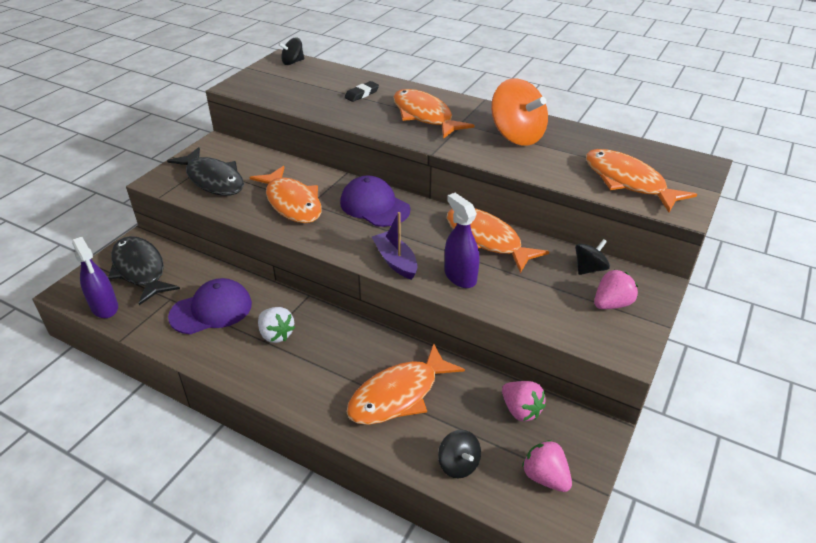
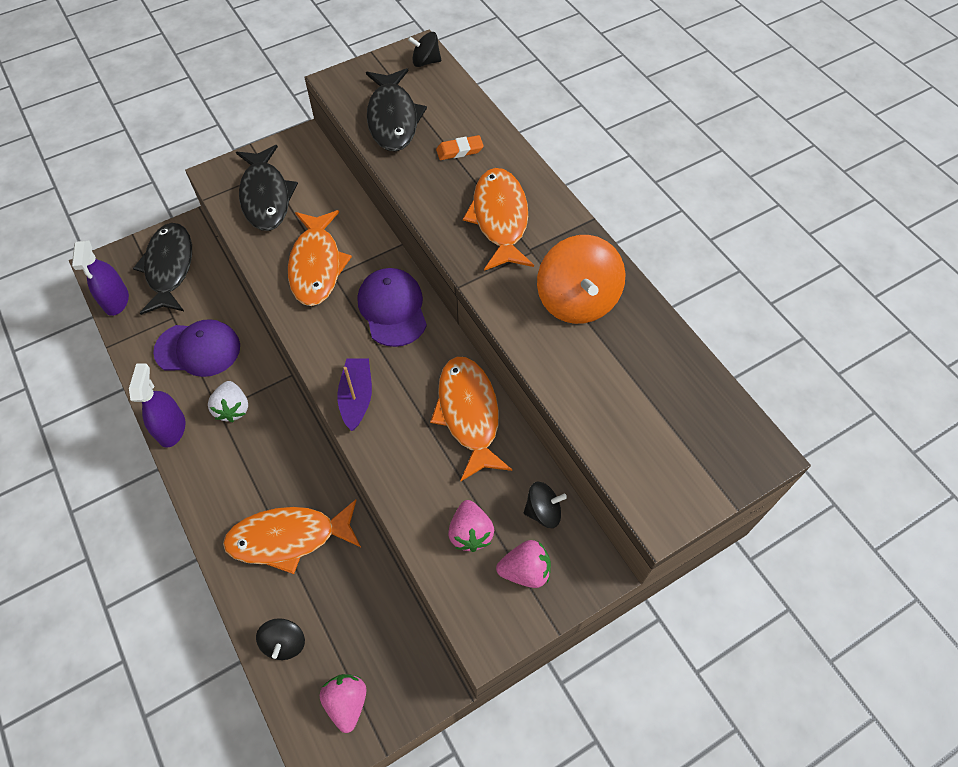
camera: 30 degrees right, 20 degrees up
(297, 92) = (393, 119): none -> black fish
(362, 94) = (459, 150): black eraser -> orange eraser
(460, 277) = (403, 451): purple spray bottle -> purple spray bottle (171, 429)
(521, 410) = (382, 619): pink strawberry -> pink strawberry (470, 533)
(628, 182) = (640, 438): orange fish -> none

